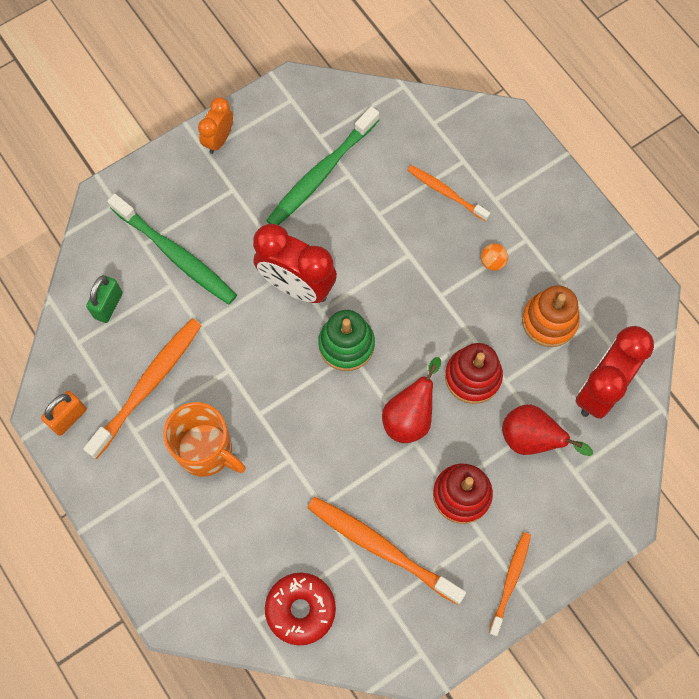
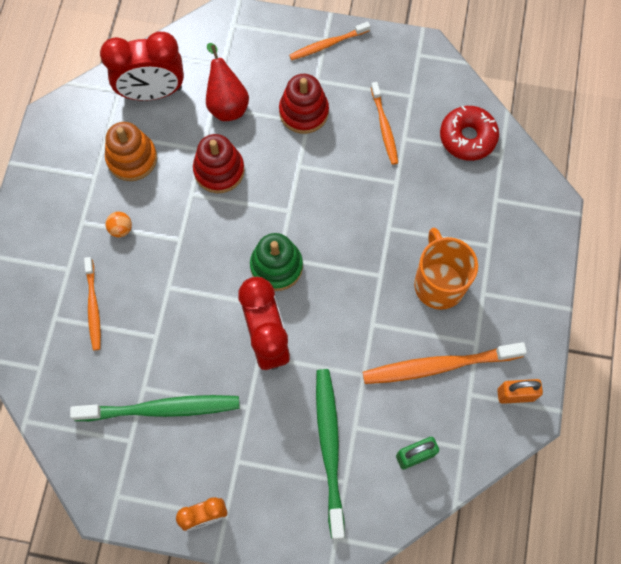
camera: 135 degrees left, 0 degrees up
(380, 547) = (384, 127): orange toothbrush -> orange toothbrush, size x0.60
(409, 416) = (285, 184): red pear -> none

